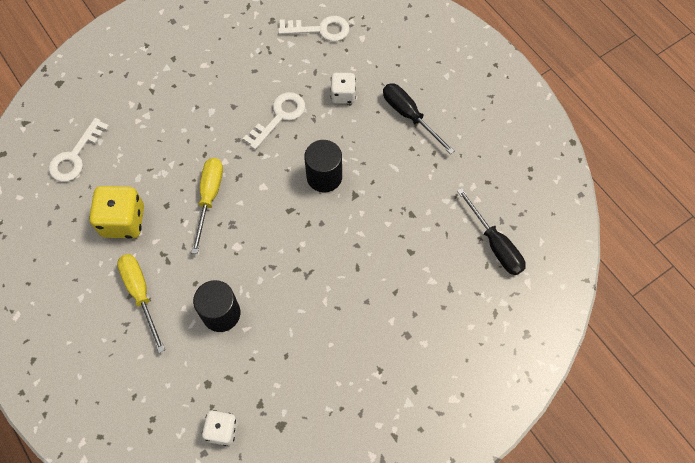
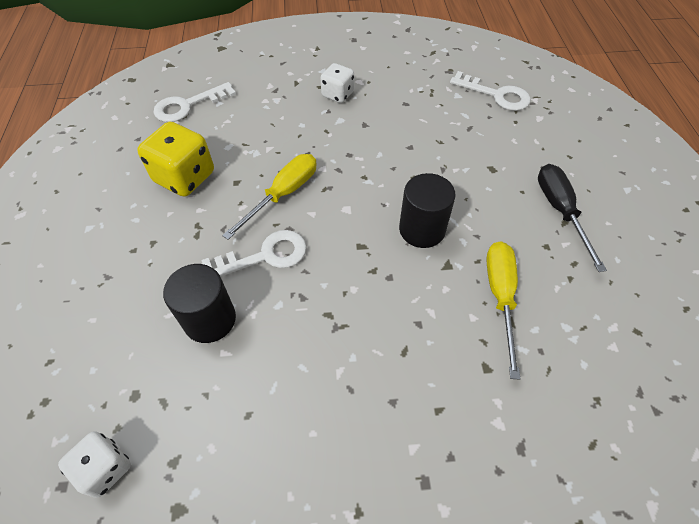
camera: 30 degrees right, 10 degrees down
(141, 294) = (145, 254): yellow screwdriver -> yellow screwdriver (500, 297)
(279, 117) = (406, 152): white key -> white key (264, 256)
(343, 95) = (489, 160): white dice -> white dice (337, 94)
(495, 244) = (618, 421): black screwdriver -> none

